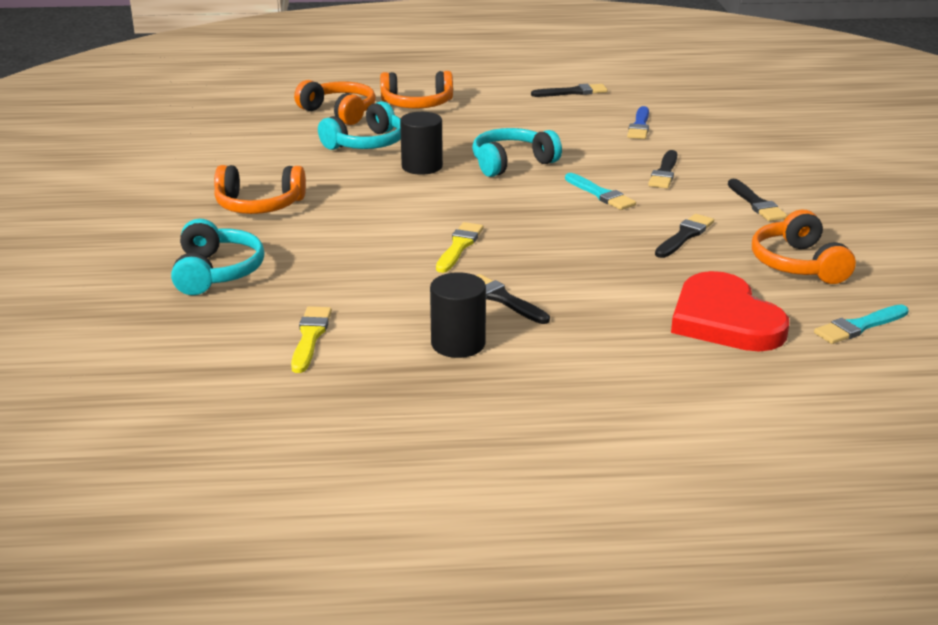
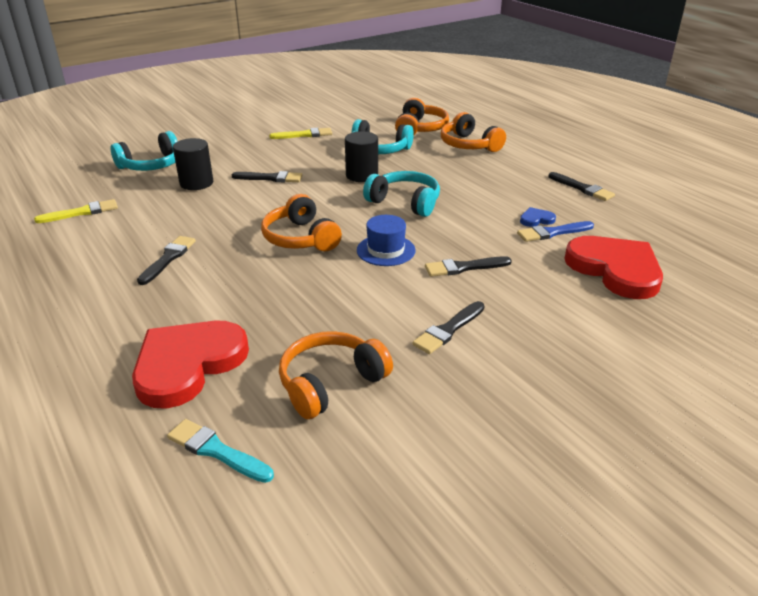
camera: 60 degrees right, 5 degrees up
(259, 205) = (251, 149): orange headphones -> orange headphones (300, 238)
(458, 344) = (92, 260): black cylinder -> black cylinder (196, 183)
(459, 246) = (241, 222): yellow brush -> yellow brush (304, 135)
(600, 194) = (386, 250): turquoise brush -> blue hat
(609, 124) = (536, 219): none -> blue heart
(684, 236) = (340, 307): black brush -> black brush (270, 178)
(720, 124) = (615, 269): none -> red heart

